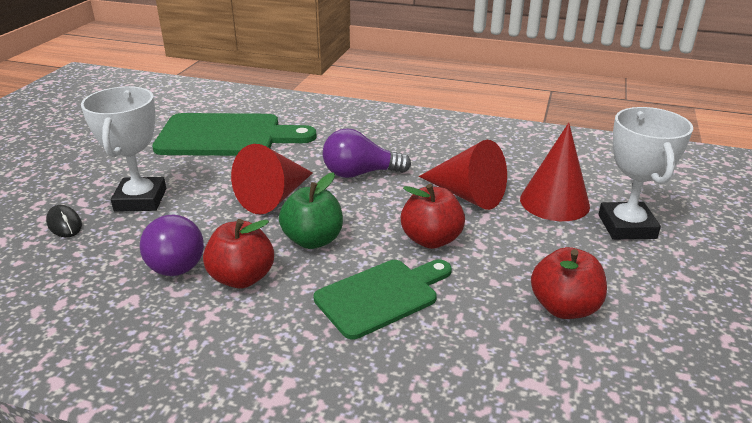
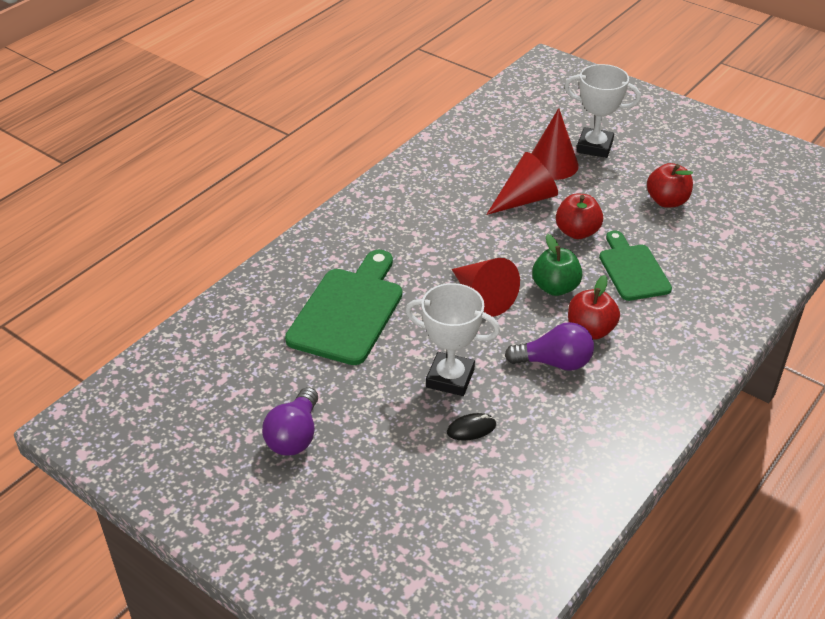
camera: 70 degrees left, 10 degrees up
(360, 173) = (466, 243): purple light bulb -> purple light bulb (294, 435)

